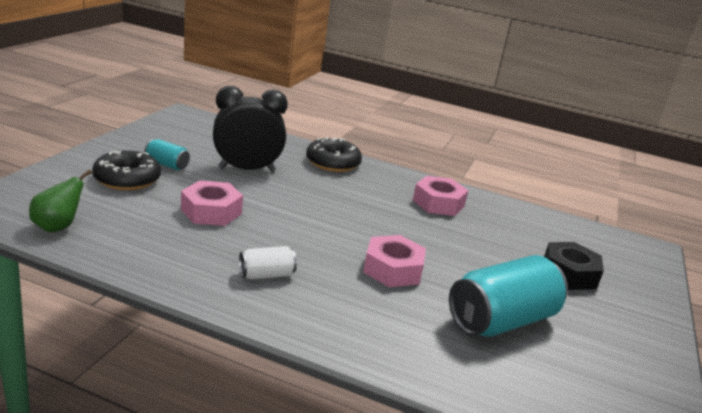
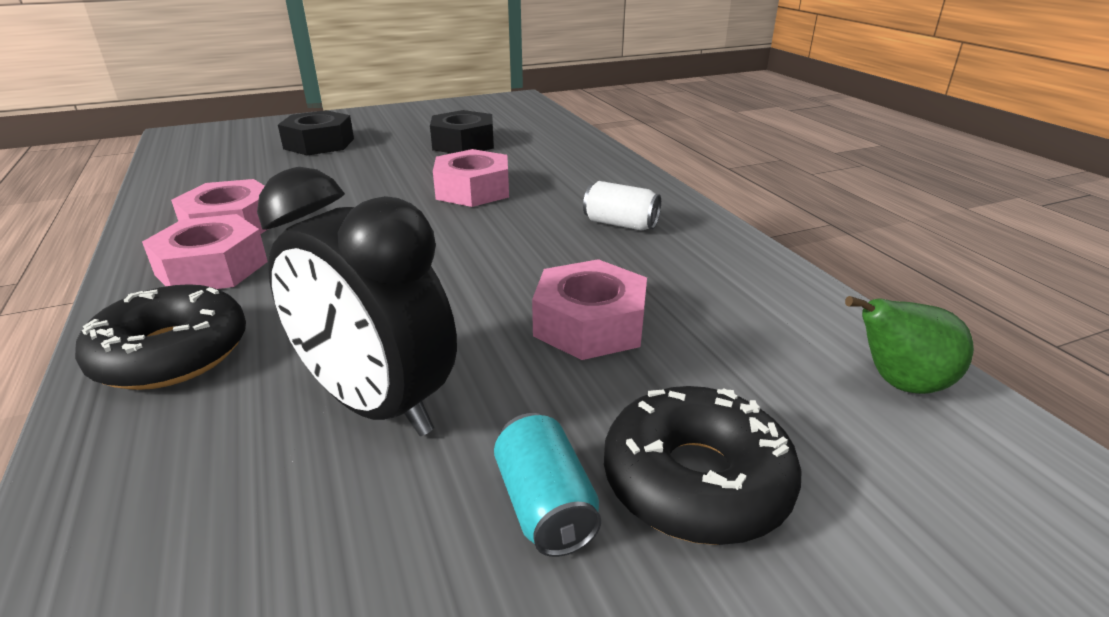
camera: 130 degrees left, 5 degrees up
(393, 186) = (212, 268): none -> pink nut
(501, 321) = (463, 143): turquoise can -> black nut

